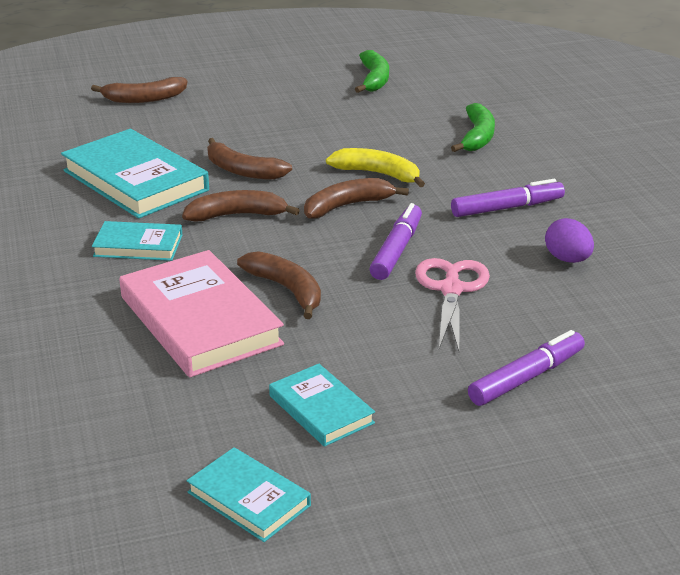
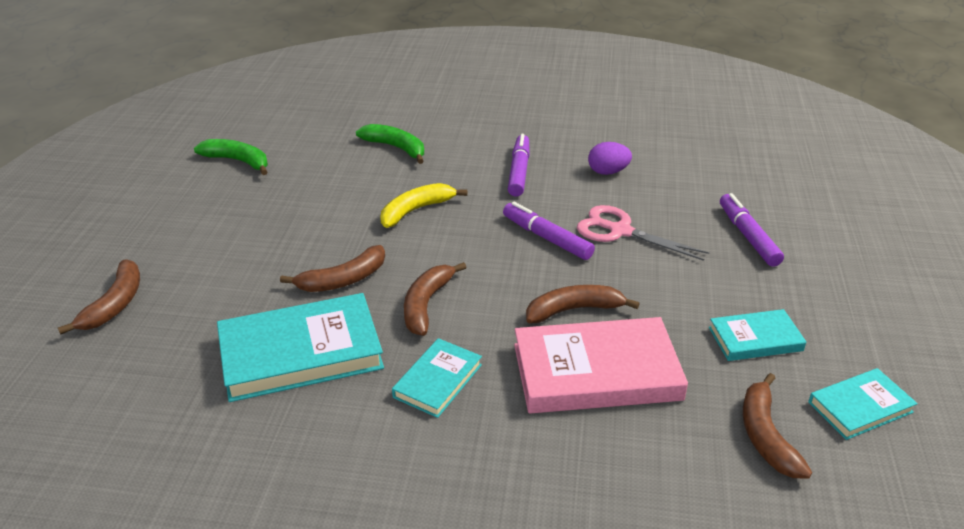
camera: 65 degrees left, 5 degrees up
(347, 206) = (457, 241): brown banana -> brown banana (766, 436)

